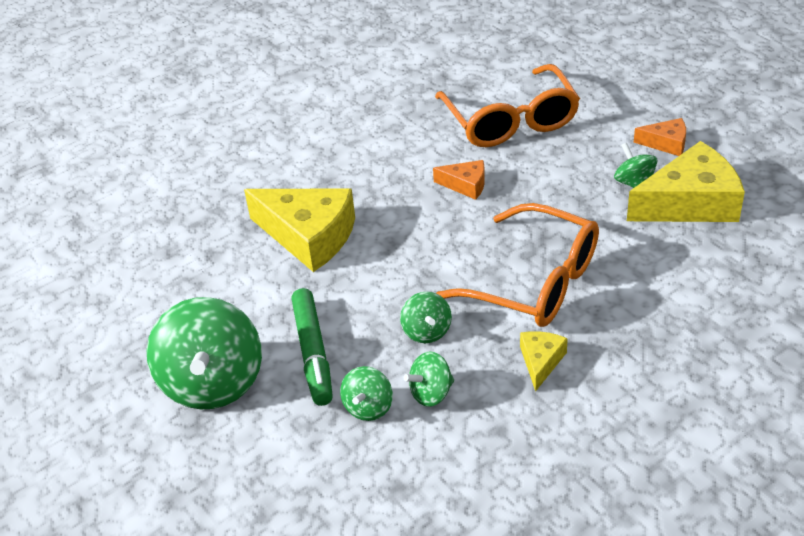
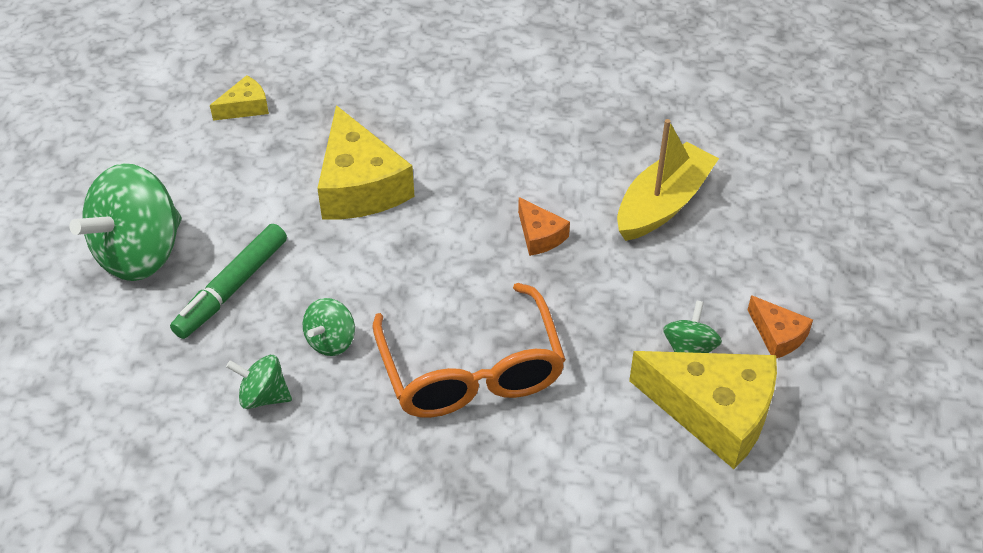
camera: 40 degrees right, 5 degrees up
(368, 407) = (207, 367): green spinning top -> none
(511, 121) = (663, 204): orange glasses -> yellow boat
(541, 361) = (377, 445): yellow cheese -> yellow cheese (245, 107)

